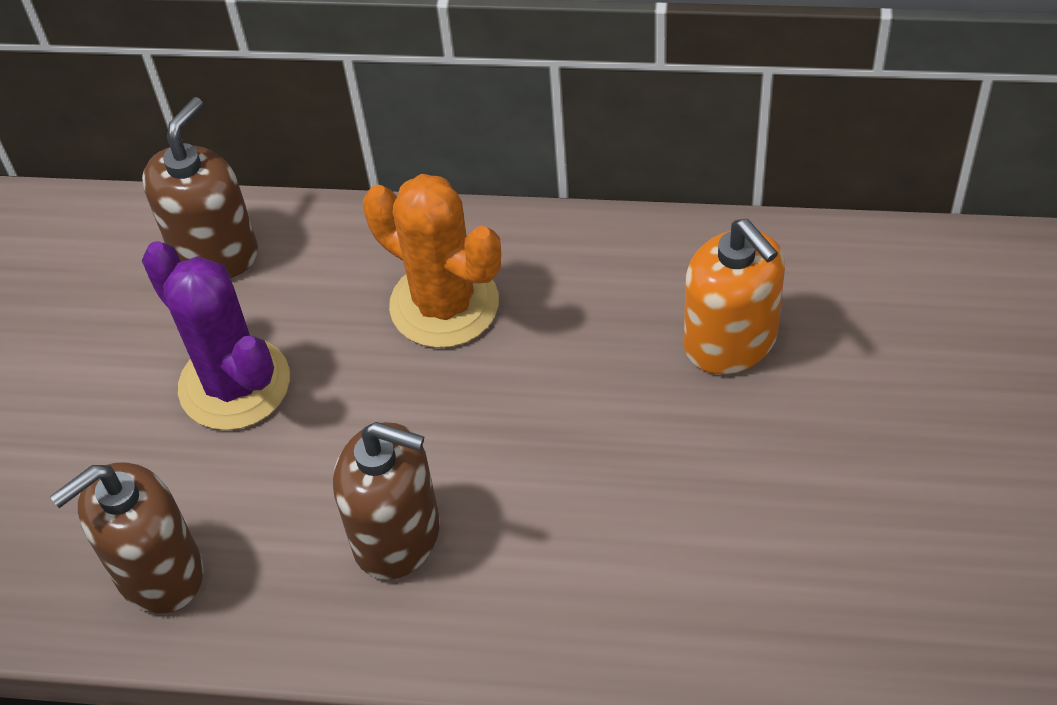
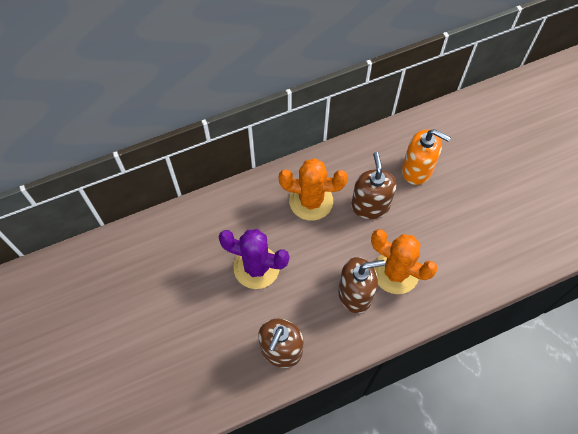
camera: 35 degrees left, 10 degrees up
(215, 252) = (210, 219): brown soap dispenser -> brown soap dispenser (370, 205)
(521, 534) = (396, 272): none -> orange cactus

